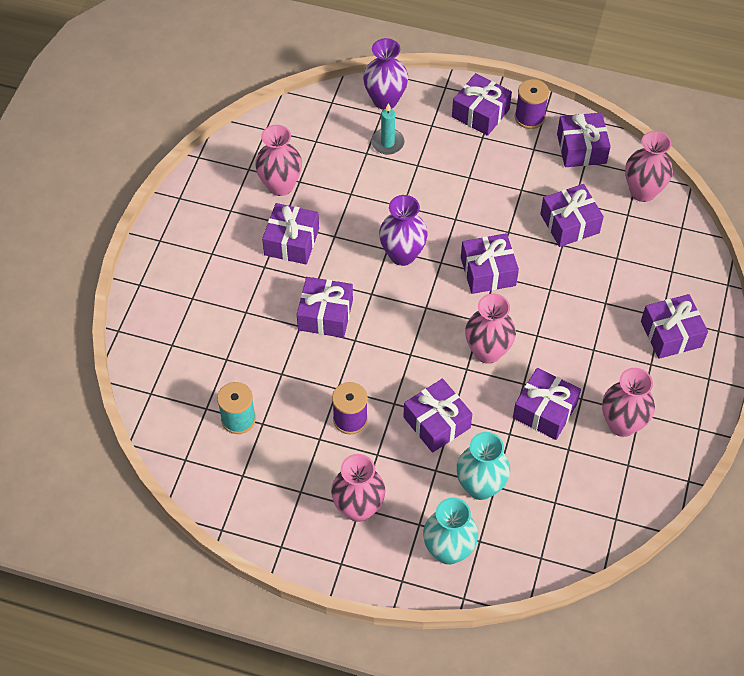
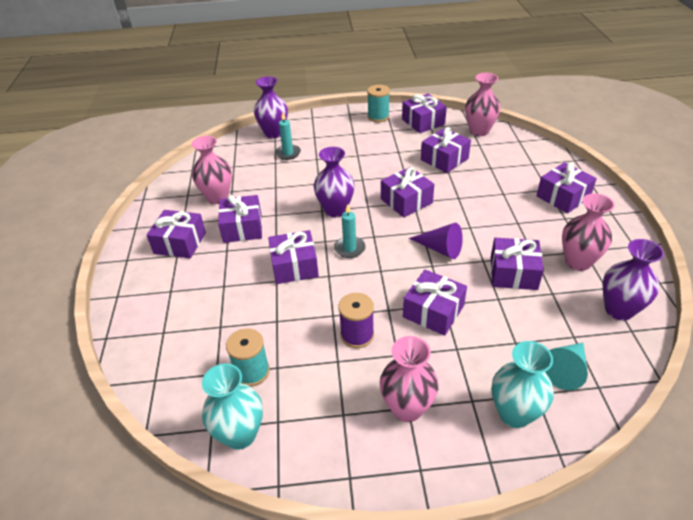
camera: 20 degrees left, 15 degrees down
(392, 314) = (349, 248): none -> turquoise candle
(480, 113) = (344, 123): purple gift -> purple gift (180, 243)
(480, 486) = (504, 347): turquoise vase -> turquoise vase (240, 434)
(487, 351) = (440, 249): pink vase -> purple cone
(522, 531) = (565, 370): none -> turquoise cone
(529, 117) = (378, 117): purple spool -> turquoise spool
(621, 493) = (619, 310): none -> purple vase

